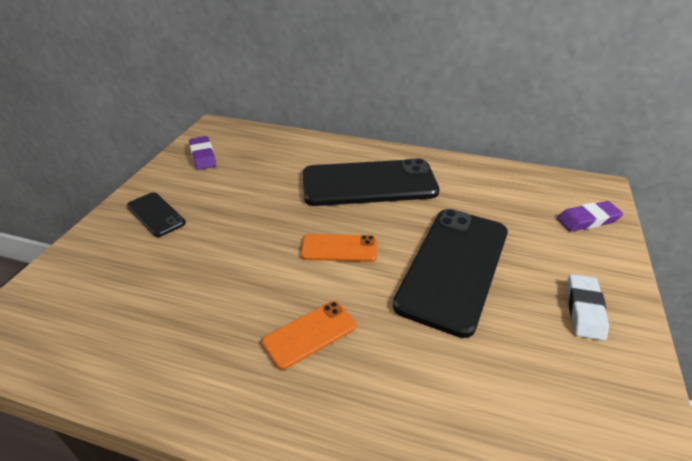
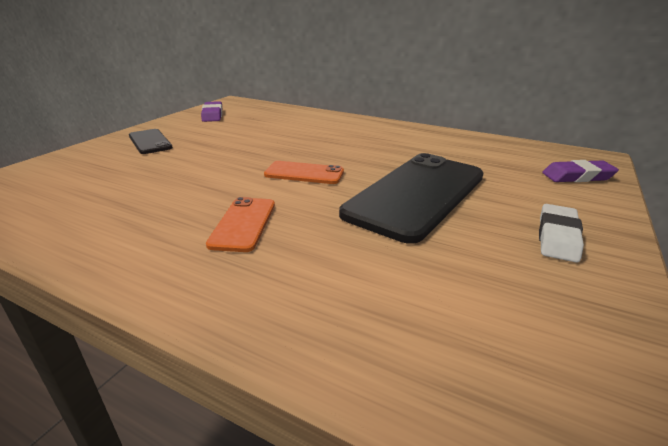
camera: 10 degrees right, 10 degrees down
(310, 334) = (243, 224): orange phone -> orange phone turned 60 degrees counterclockwise
(369, 183) = (354, 139): black phone -> none

